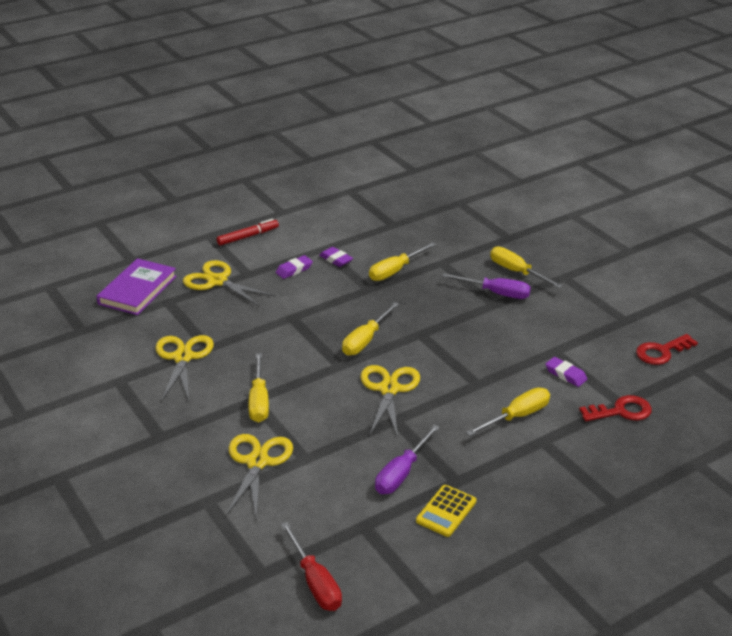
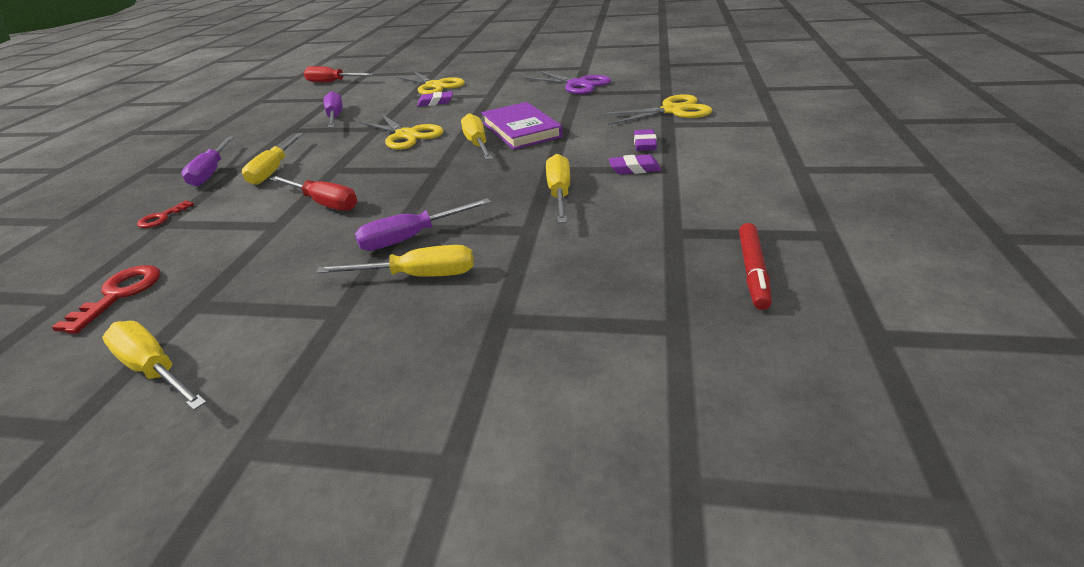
camera: 135 degrees right, 0 degrees up
(137, 290) = (700, 84): purple book -> purple book (521, 130)
(183, 357) = (577, 84): yellow scissors -> purple scissors
(248, 236) = (751, 138): red marker -> red marker (752, 271)
(259, 401) = (485, 96): yellow screwdriver -> yellow screwdriver (154, 370)
(446, 511) = (284, 120): yellow calculator -> none
(514, 351) = (324, 203): none -> red screwdriver
(563, 452) = (211, 172): none -> purple screwdriver
(565, 374) = (246, 214): purple eraser -> purple eraser (435, 102)
(621, 411) = (162, 218): red key -> red key, size x0.63

